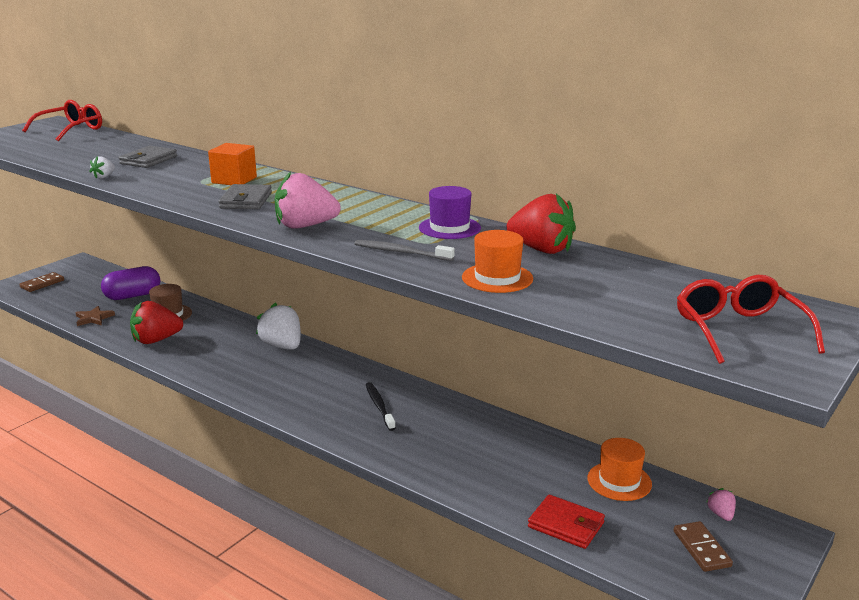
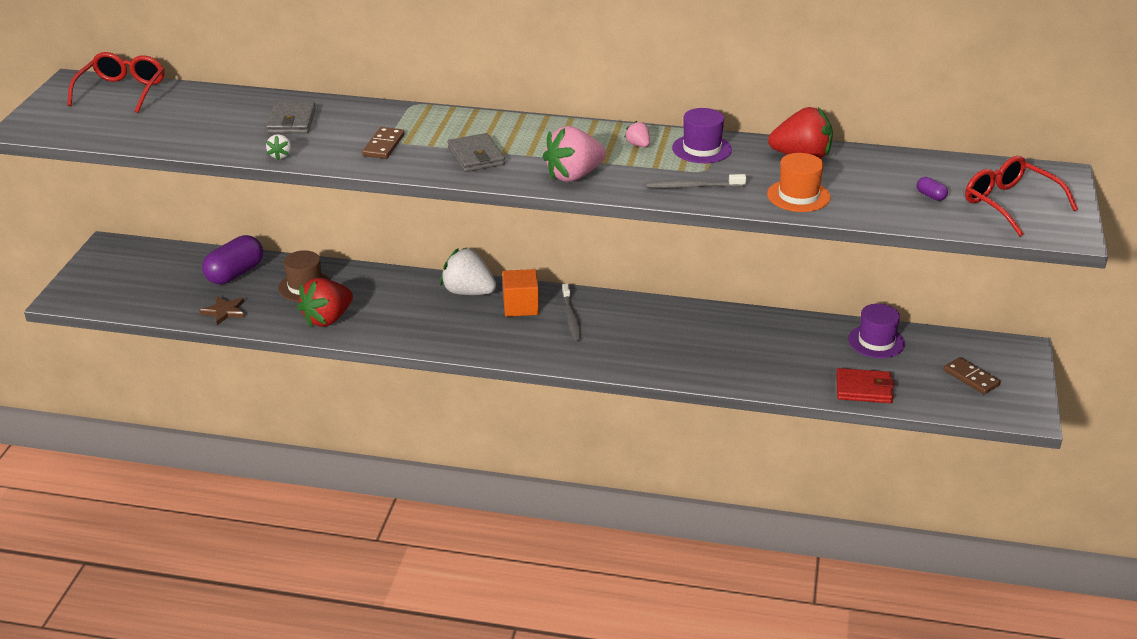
camera: 25 degrees left, 10 degrees up
(42, 284) = (103, 285): brown domino -> brown domino (383, 145)
(234, 180) = (426, 131): orange cube -> orange cube (520, 306)
(344, 385) = (571, 317): none -> grey toothbrush
(379, 406) = (624, 329): black toothbrush -> none
(619, 481) = (876, 341): orange hat -> purple hat
(647, 305) = (930, 196): none -> purple capsule
(721, 514) = (967, 347): pink strawberry -> pink strawberry (638, 145)

